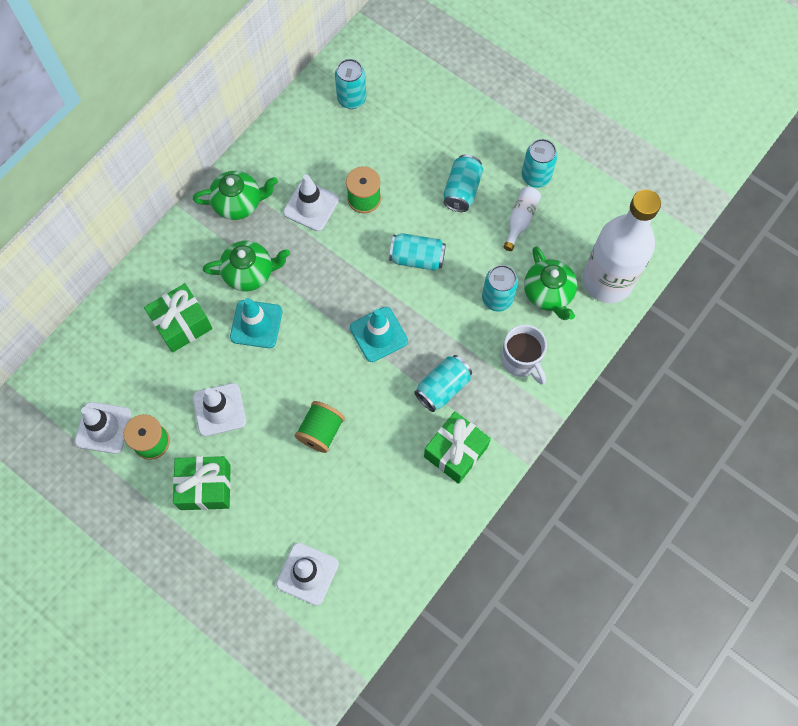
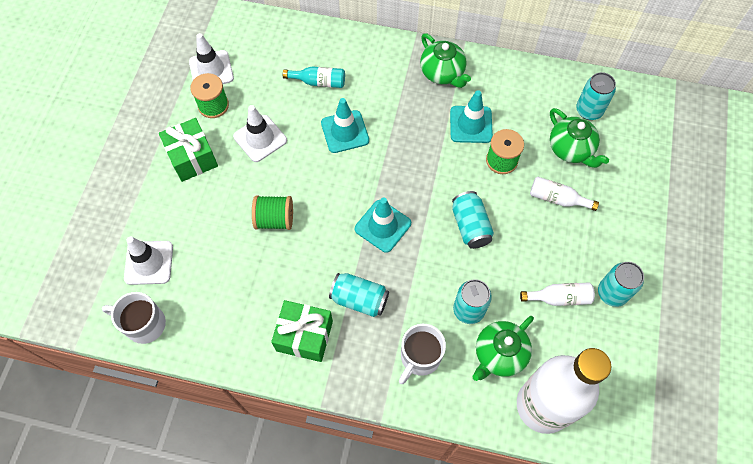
camera: 65 degrees right, 5 degrees down
(182, 324) = (318, 82): green gift -> turquoise bottle
(249, 273) = (386, 107): green teapot -> green teapot (571, 149)
(311, 206) = (471, 124): white traffic cone -> turquoise traffic cone
(373, 600) = (144, 324): none -> white mug
(427, 172) = (557, 199): none -> white bottle
(462, 190) = (558, 235): turquoise can -> none

